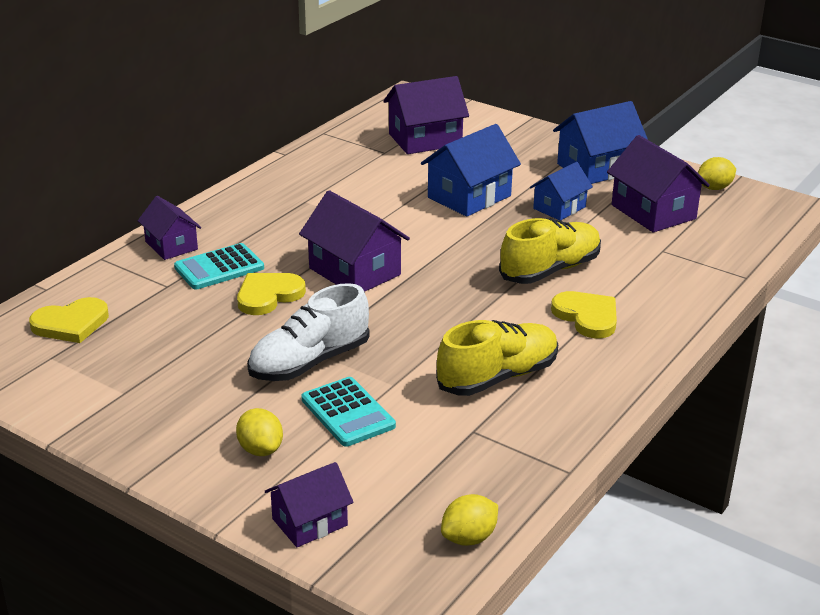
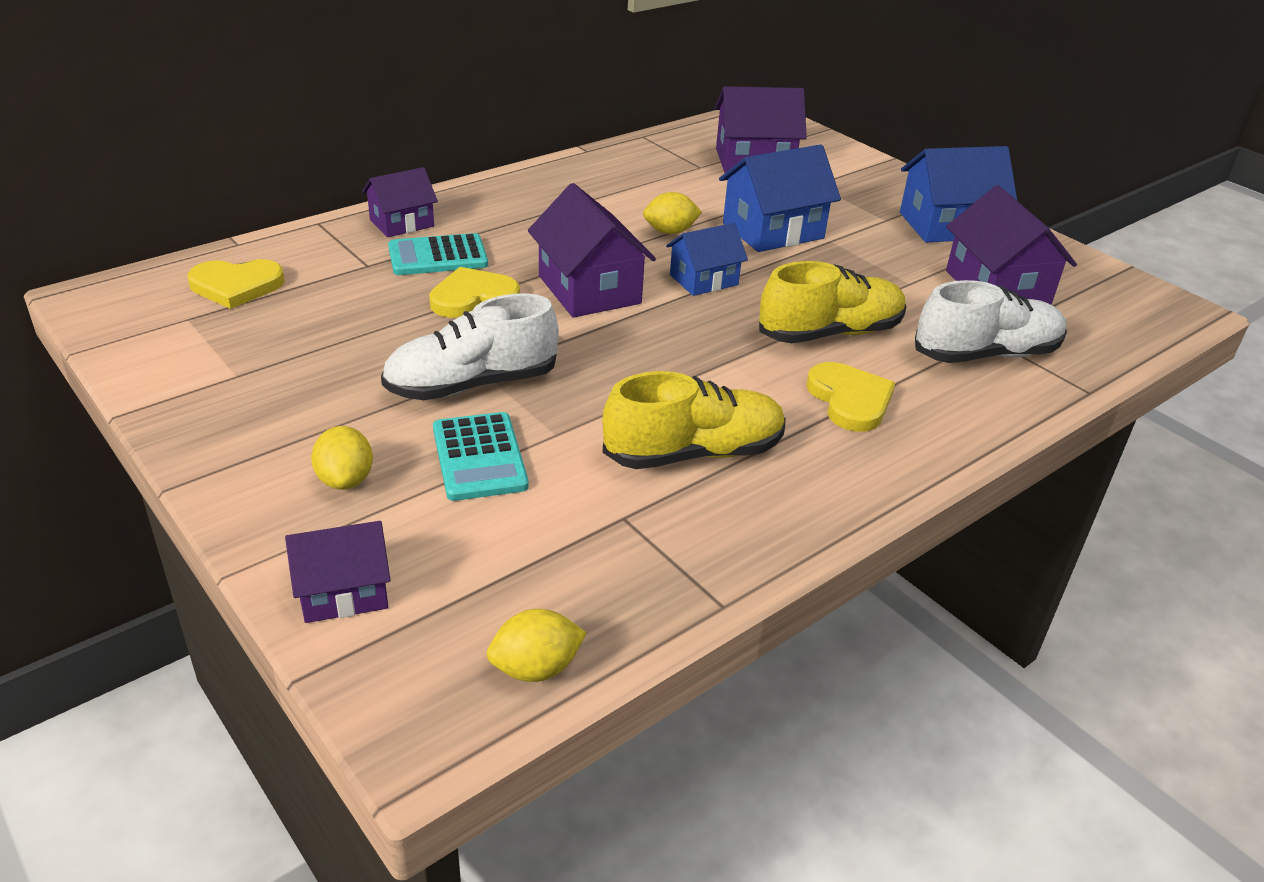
camera: 15 degrees right, 5 degrees up
(171, 245) = (402, 223): purple house -> purple house turned 75 degrees clockwise
(559, 208) = (878, 262): blue house -> blue house (704, 280)
(666, 264) = (986, 354): none -> white shoe
(714, 188) = (1090, 274): yellow lemon -> yellow lemon (670, 232)

